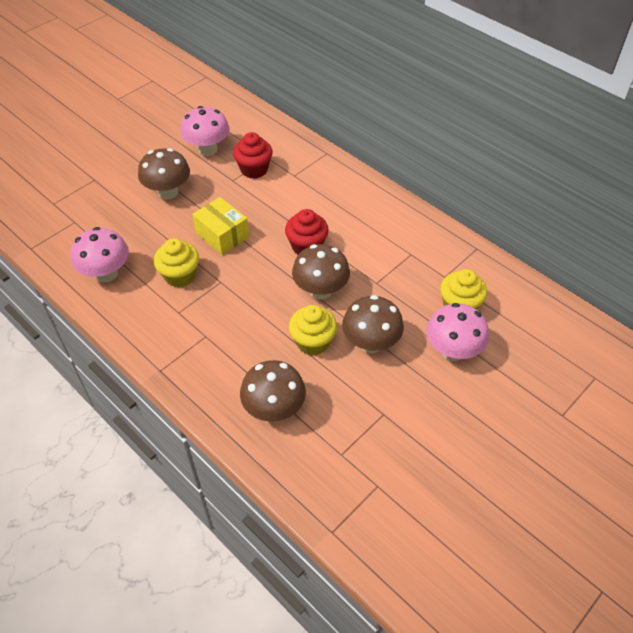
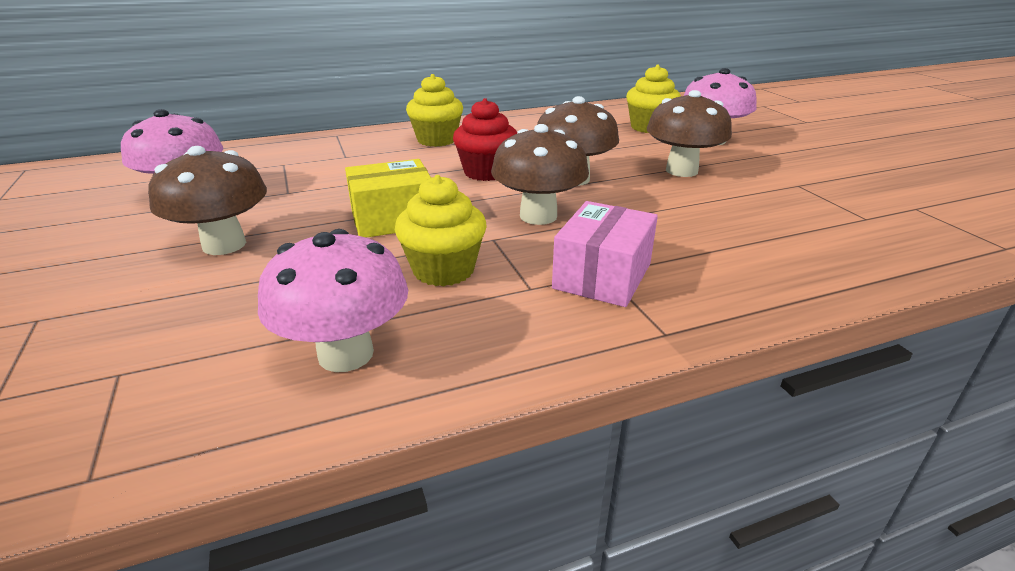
camera: 65 degrees left, 20 degrees down
(201, 336) = (602, 276): none -> pink box
(254, 169) = (292, 175): red cupcake -> none
(274, 409) = (782, 245): brown mushroom -> brown mushroom (538, 216)
(313, 342) = (663, 199): yellow cupcake -> yellow cupcake (436, 140)

